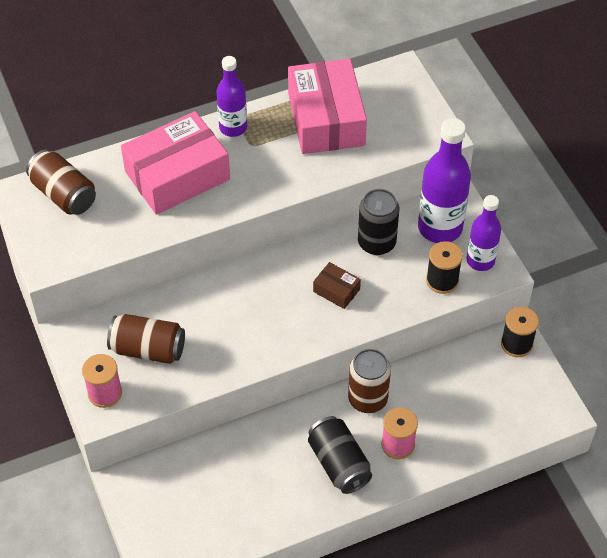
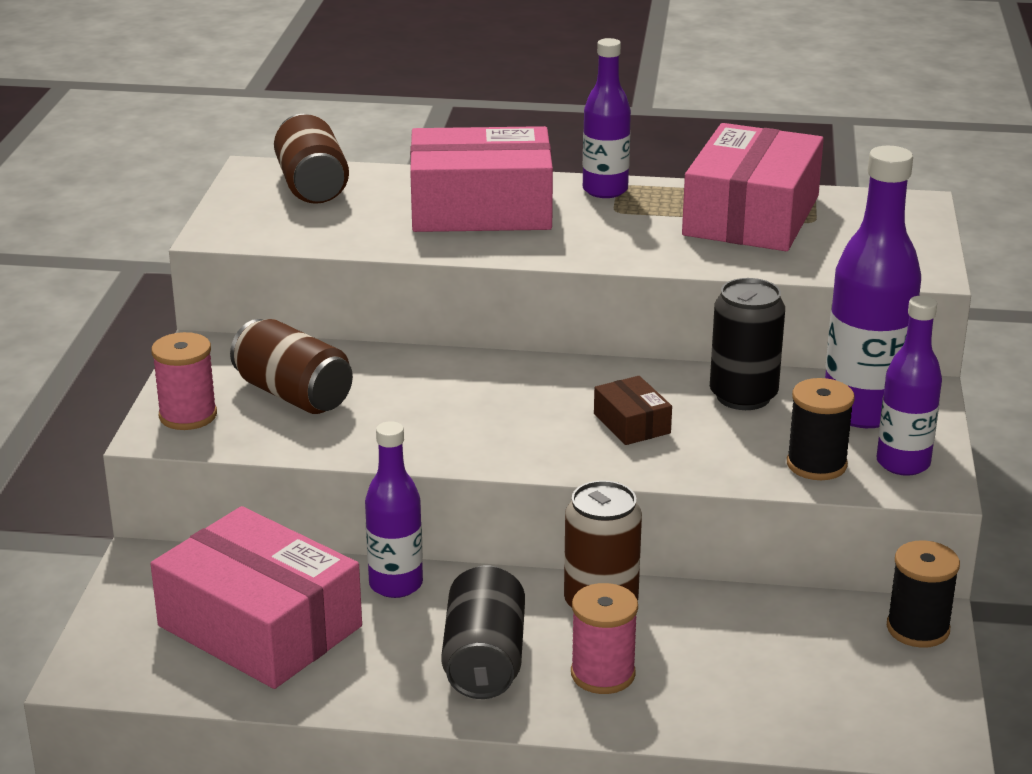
camera: 30 degrees right, 25 degrees down
(217, 496) = (260, 626): none -> pink box
(262, 434) = (396, 584): none -> purple bottle

